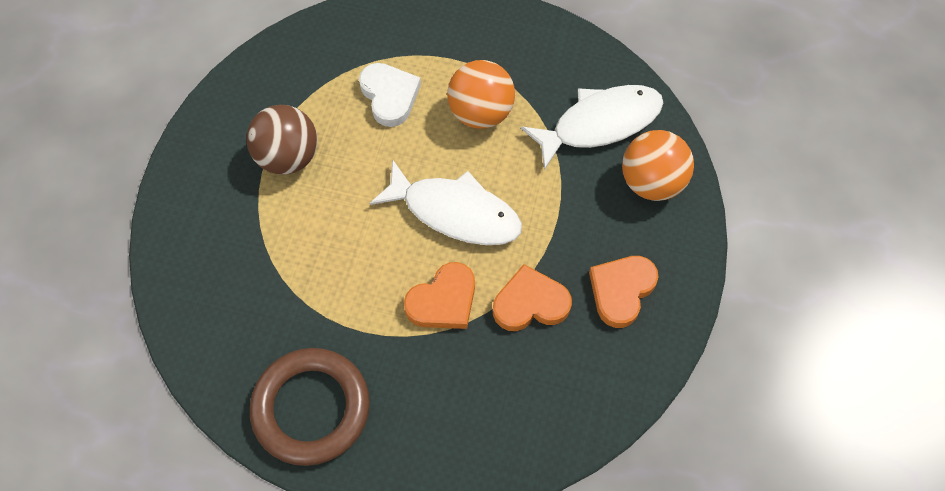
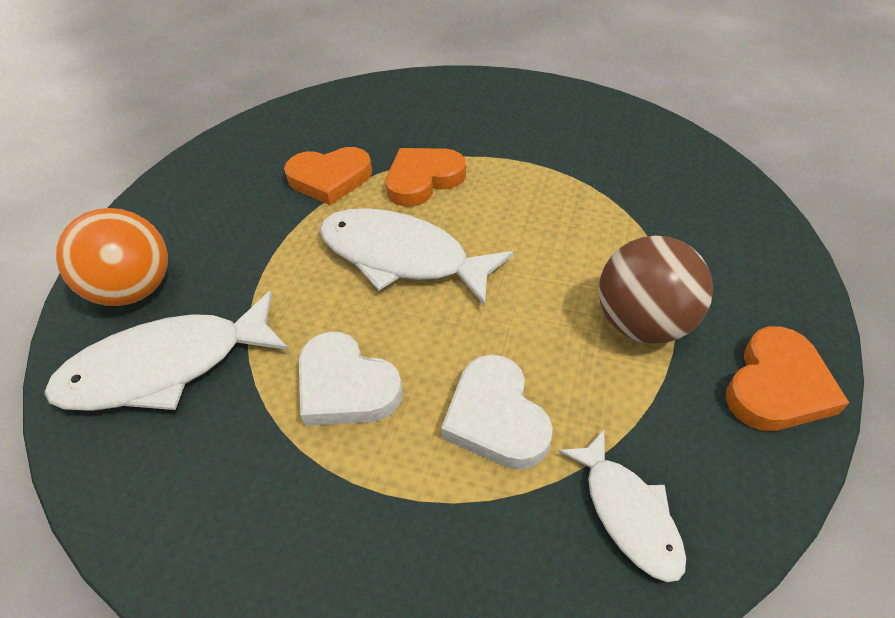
camera: 175 degrees left, 15 degrees down
(311, 408) = (551, 111): brown ring -> none
(326, 52) = (627, 512): none -> white fish
(480, 113) = (346, 386): orange ball -> white heart
(621, 291) = (229, 189): orange heart -> orange heart (777, 386)

